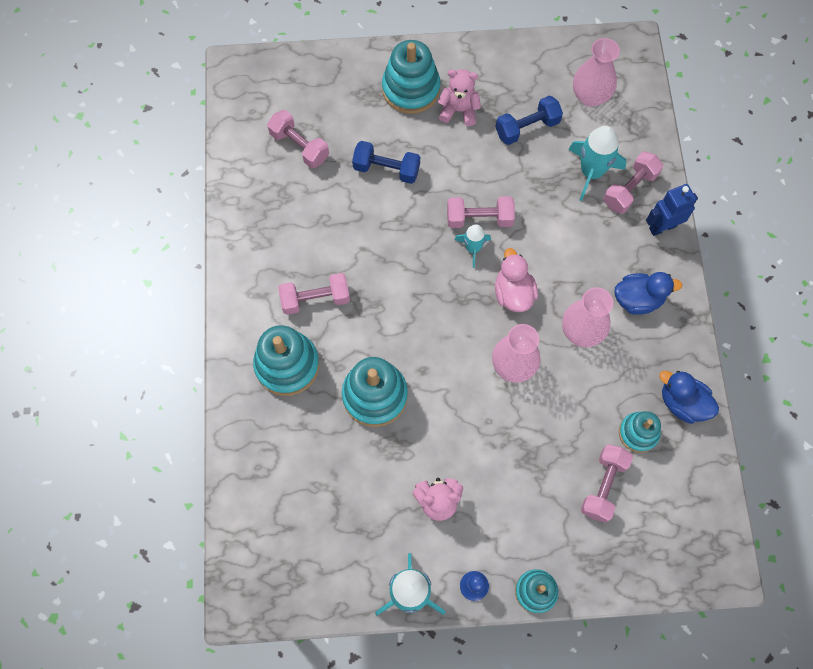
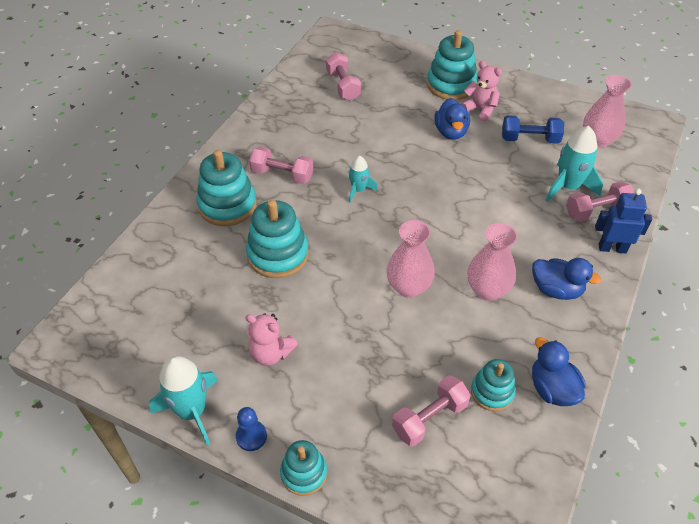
camera: 30 degrees right, 20 degrees down
(386, 169) = (397, 122): blue dumbbell -> none
(447, 156) = (451, 132): none -> blue duck
(472, 248) = (430, 195): turquoise rocket -> turquoise rocket (358, 190)
(479, 219) = (450, 178): pink dumbbell -> none
(513, 293) = (444, 237): pink duck -> none

